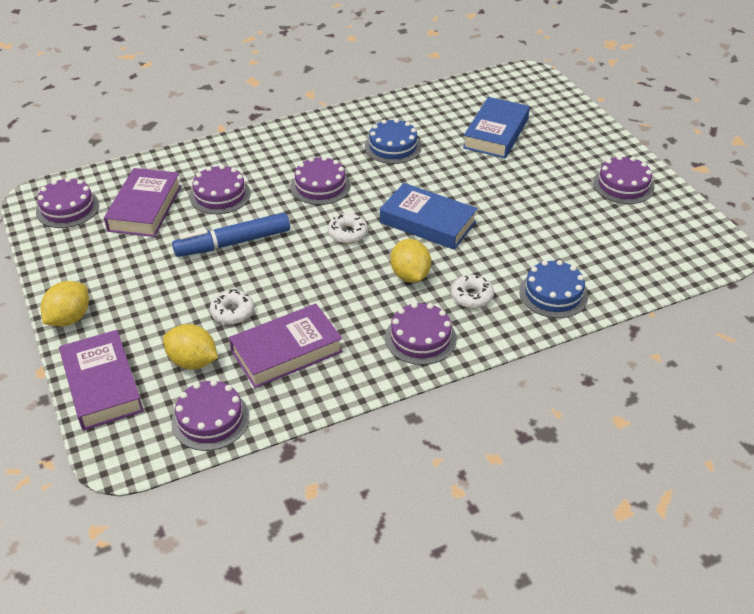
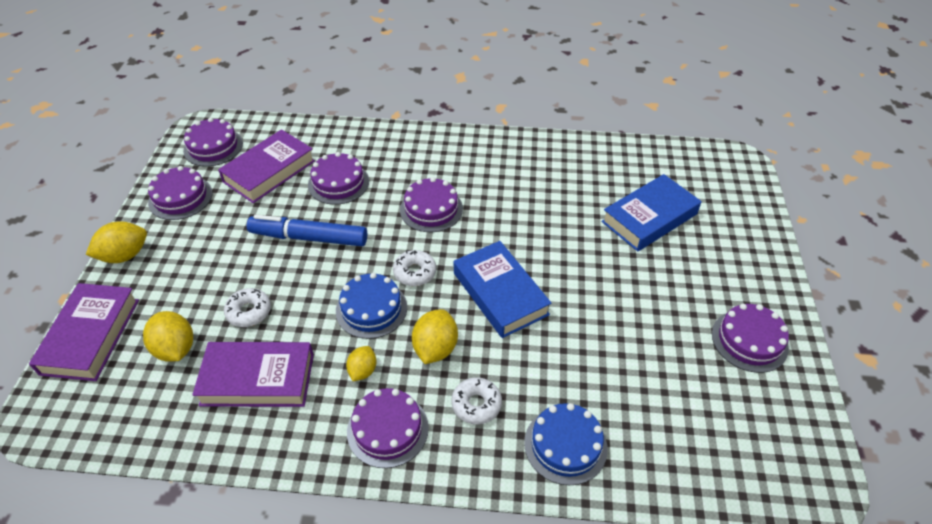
camera: 30 degrees right, 5 degrees up
(210, 419) = (137, 420): purple cake -> purple cake (180, 197)
(367, 311) = (363, 371): none -> yellow lemon
(393, 147) = (532, 193): blue cake -> blue cake (371, 309)

